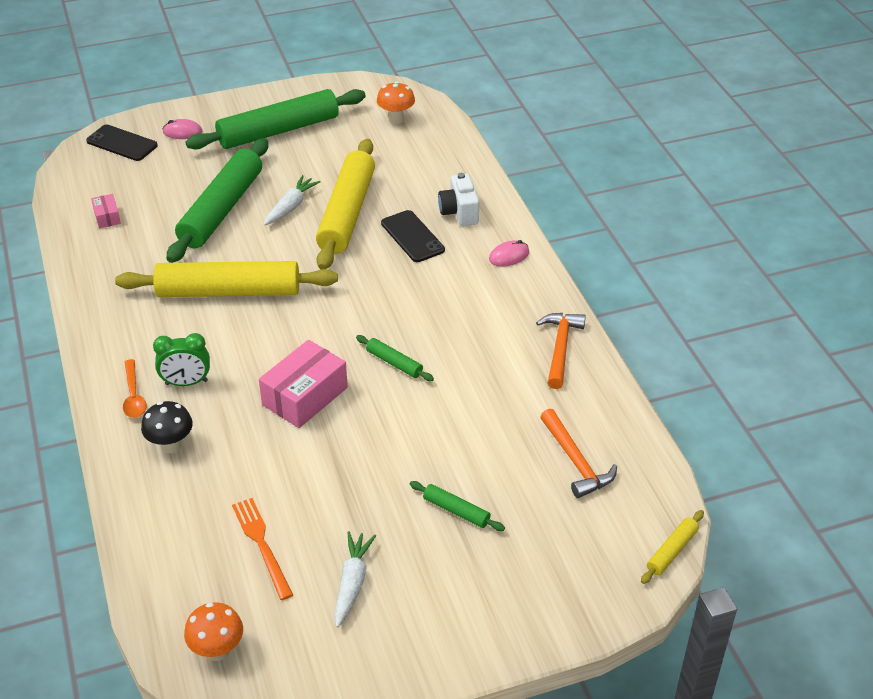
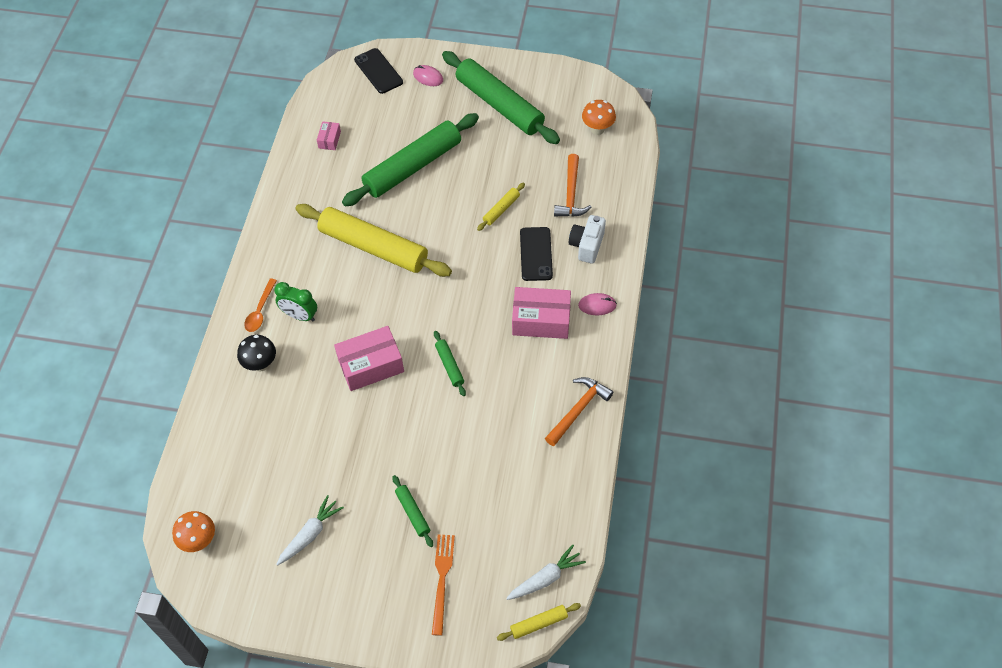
camera: 30 degrees right, 15 degrees up
(262, 544) = (272, 474): orange fork -> orange fork (442, 579)
(278, 131) = (499, 105): green rolling pin -> green rolling pin turned 45 degrees clockwise
(291, 206) = (464, 185): white carrot -> white carrot (545, 578)
(347, 213) = (501, 209): yellow rolling pin -> yellow rolling pin, size x0.42
(461, 288) = (541, 320): none -> pink box
(575, 461) = (522, 514): orange hammer -> orange hammer (571, 194)

